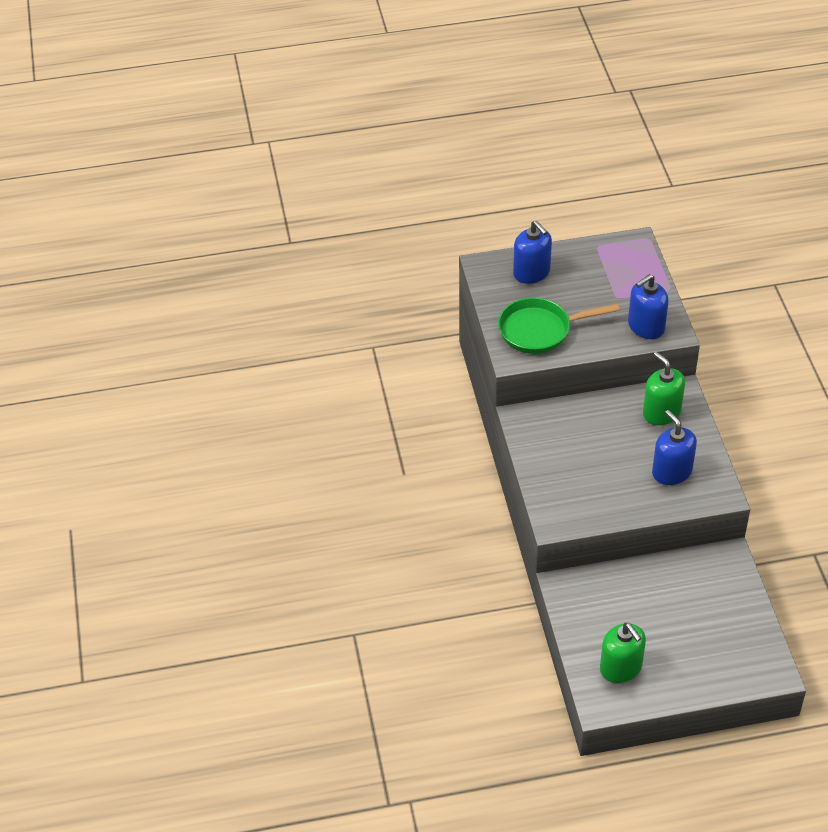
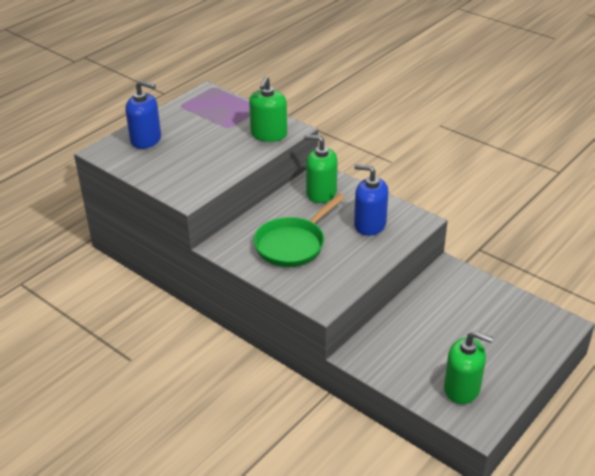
camera: 40 degrees left, 10 degrees down
(540, 330) = (191, 171): green pan -> green pan (293, 244)
(646, 326) = (269, 134): blue soap dispenser -> green soap dispenser

